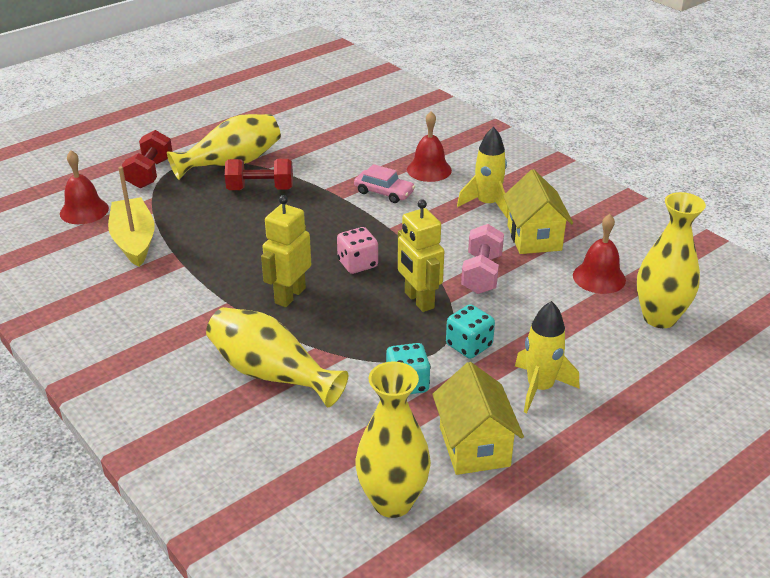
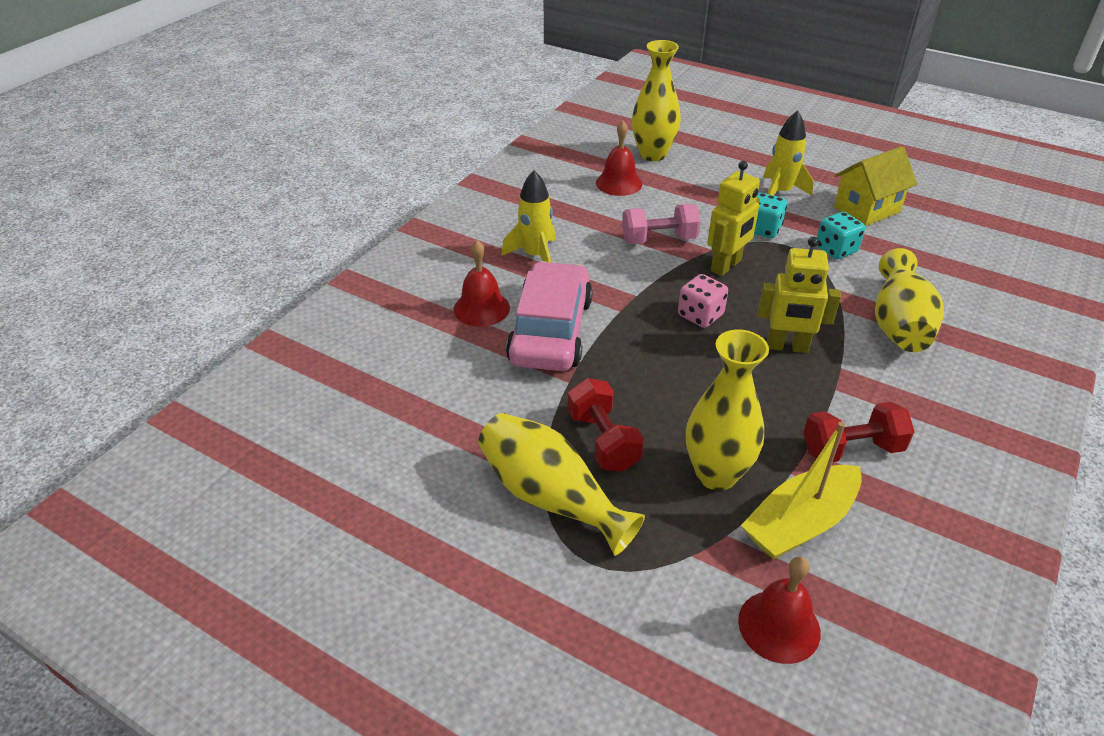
camera: 110 degrees left, 5 degrees up
(150, 173) = (631, 590): red dumbbell -> red dumbbell (851, 449)
(384, 192) = (551, 331): pink car -> pink car, size x2.00
(392, 501) = (952, 232): yellow vase -> yellow vase (716, 474)
(534, 238) = (579, 221): yellow house -> none

